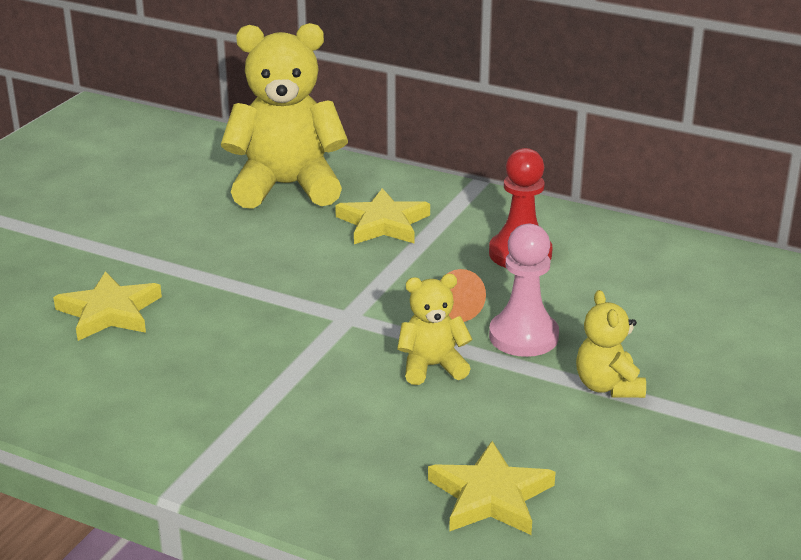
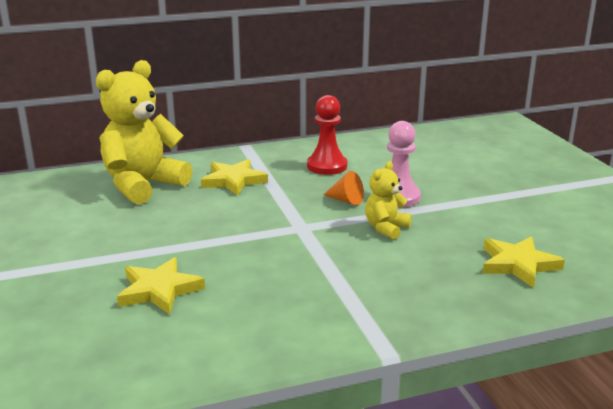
camera: 45 degrees left, 5 degrees down
(608, 386) = (470, 199): yellow teddy bear -> none

